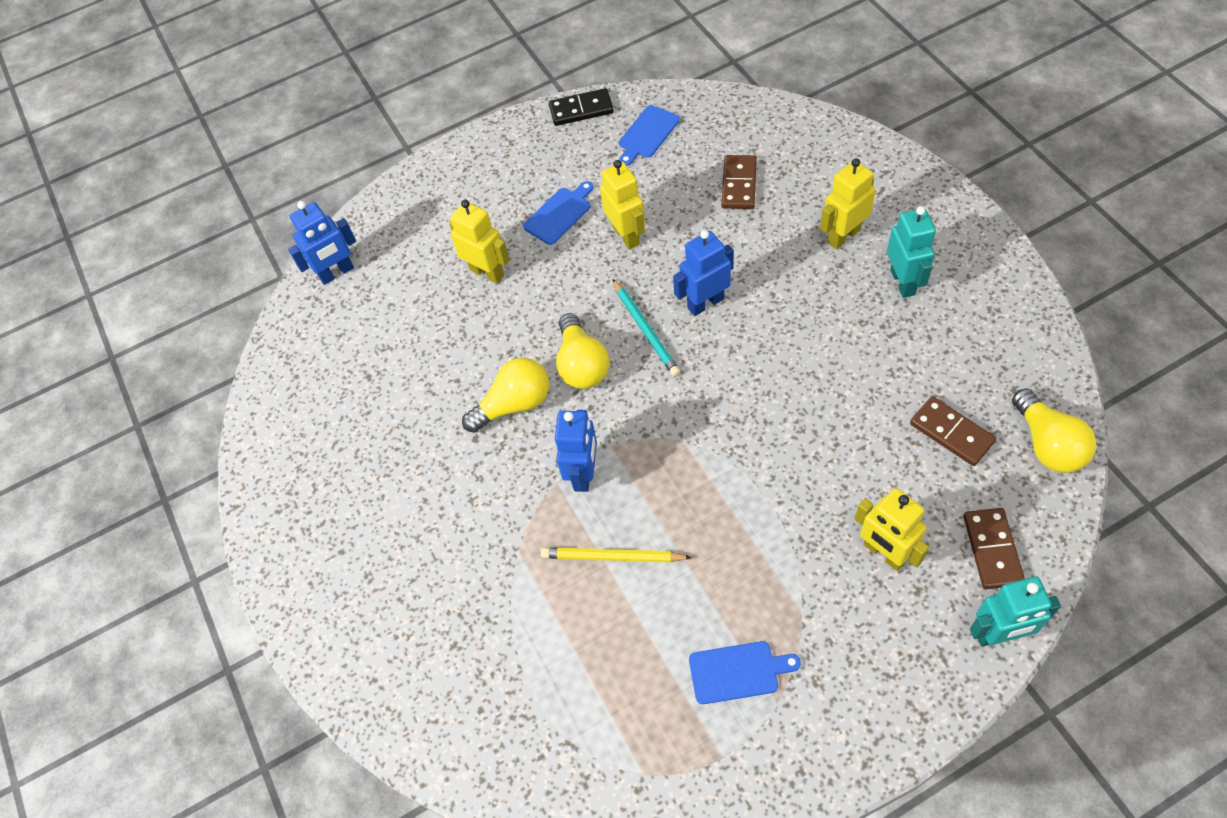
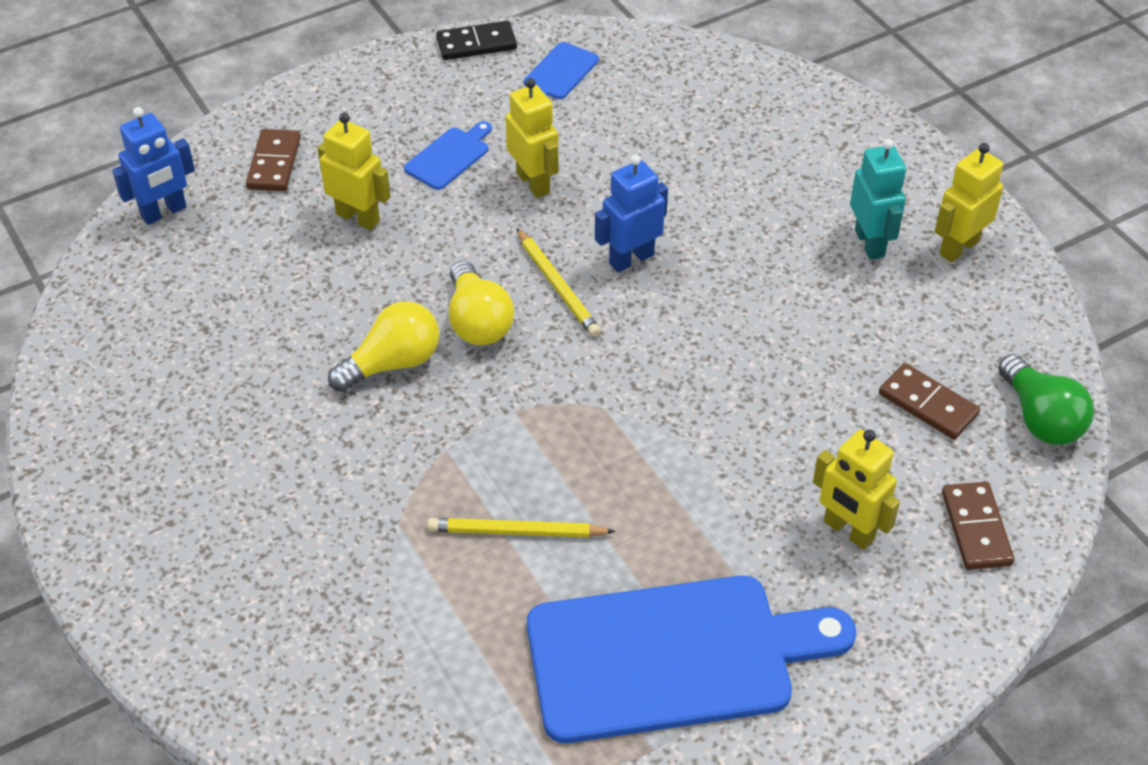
camera: 10 degrees left, 10 degrees down
(583, 474) = (480, 441): blue robot -> none
(645, 330) = (557, 286): turquoise pencil -> yellow pencil
(738, 184) = (671, 132): brown domino -> brown domino (274, 163)
(738, 672) = (672, 657): blue cutting board -> blue cutting board, size x2.42
(843, 236) = (798, 192): yellow robot -> yellow robot (958, 247)
(998, 634) = (984, 618): turquoise robot -> none
(1047, 444) = (1040, 418): yellow light bulb -> green light bulb

